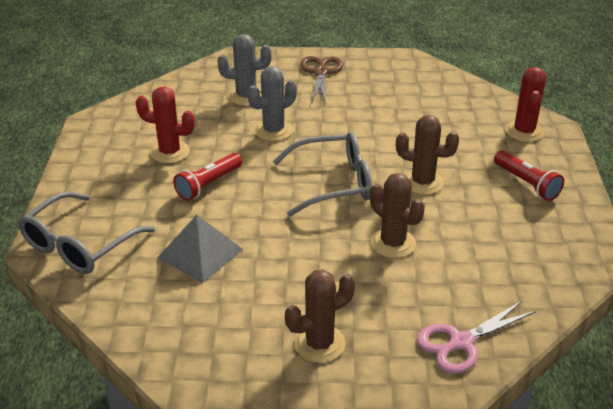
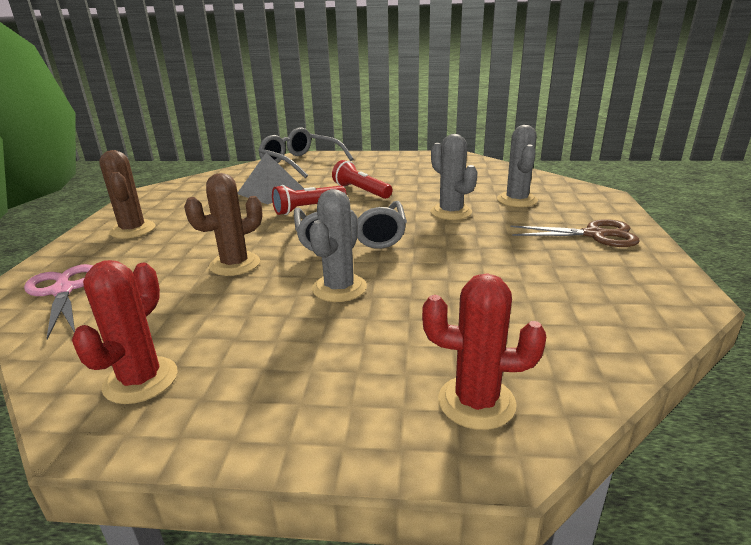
camera: 95 degrees right, 10 degrees down
(170, 152) = (412, 178): red cactus -> red cactus (141, 380)
(422, 182) = (339, 288): brown cactus -> grey cactus
(526, 183) = (312, 379): red flashlight -> red flashlight (308, 208)

